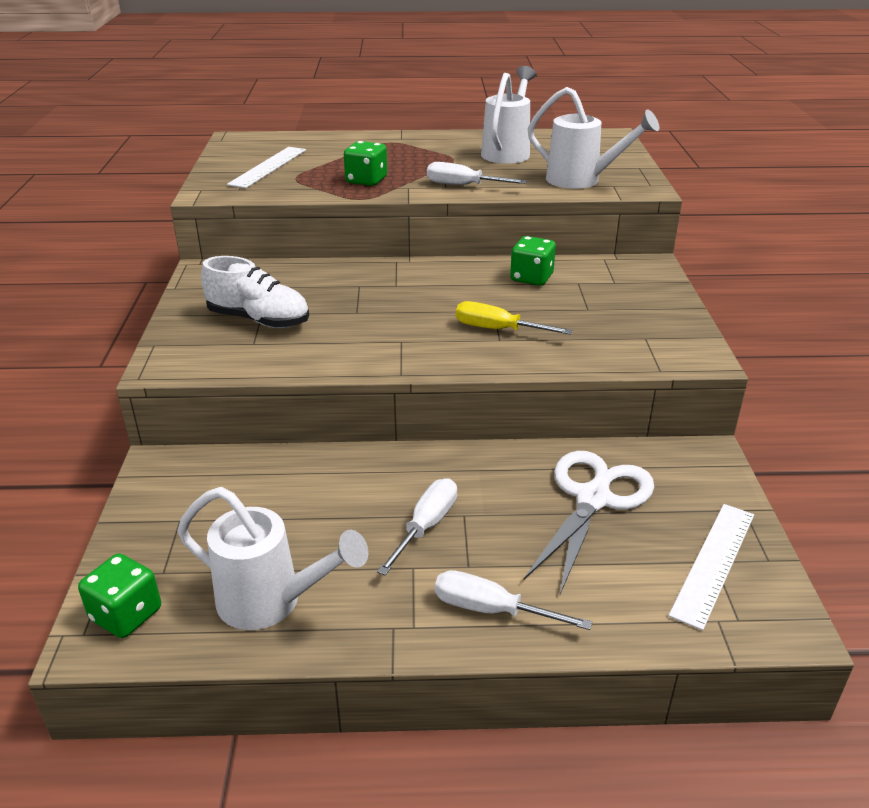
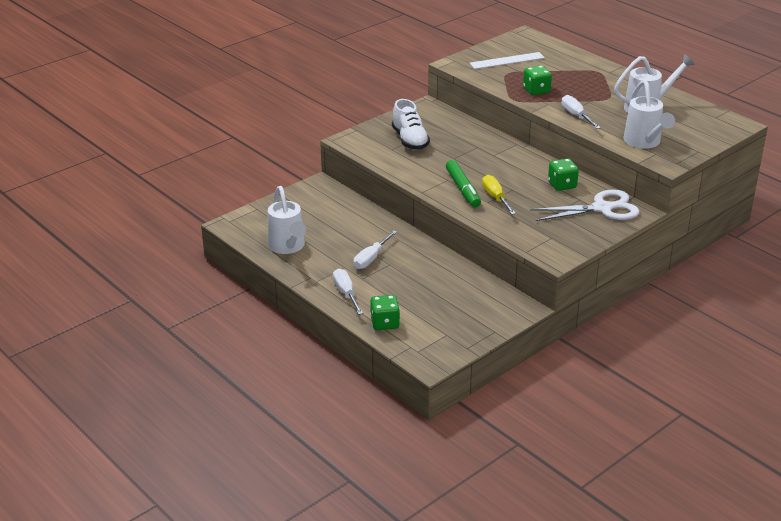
camera: 50 degrees right, 0 degrees up
(126, 614) = (246, 223): green dice -> green dice (385, 323)
(426, 526) = (371, 259): white screwdriver -> white screwdriver turned 135 degrees clockwise
(442, 341) = (463, 189): none -> green marker
(593, 498) = (445, 290): white scissors -> white scissors (602, 208)
(713, 562) = (445, 334): white ruler -> none

